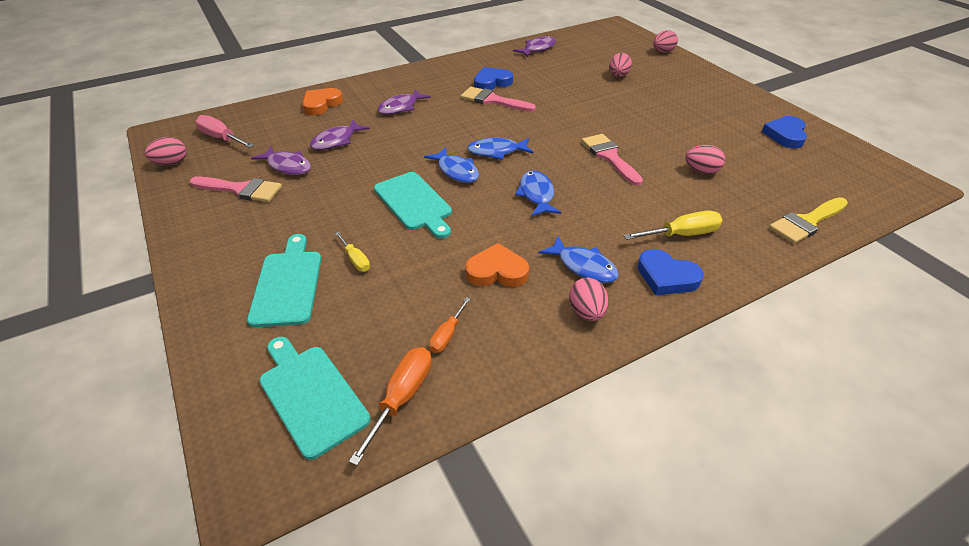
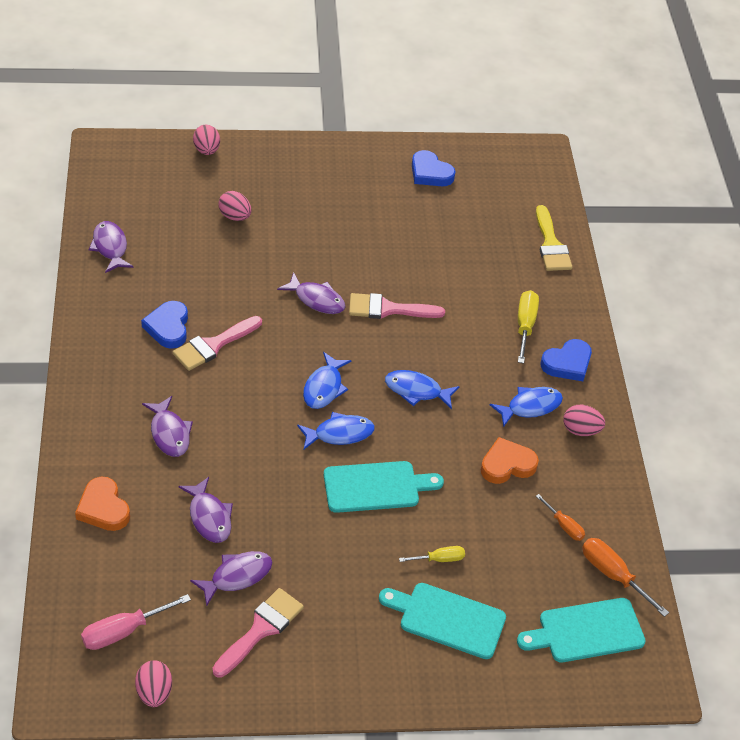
camera: 70 degrees left, 5 degrees up
(497, 271) = (507, 465): orange heart -> orange heart turned 45 degrees clockwise
(581, 125) = (316, 299): none -> purple fish
(701, 171) = (449, 261): pink egg -> none

